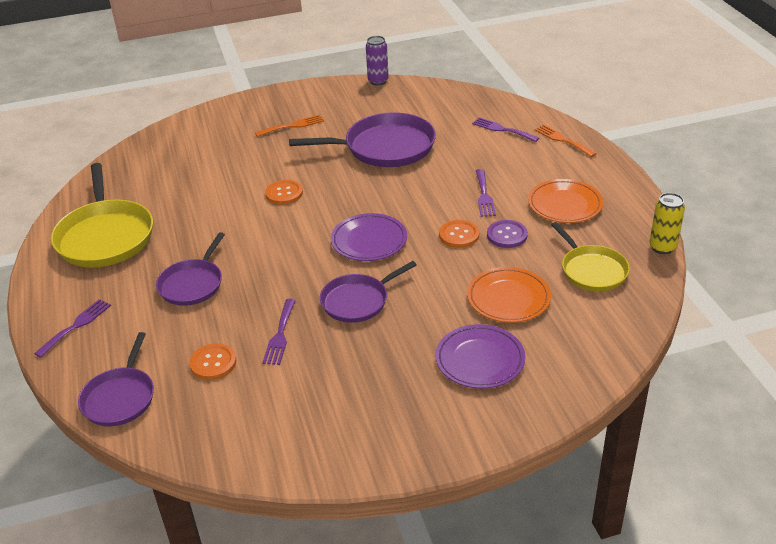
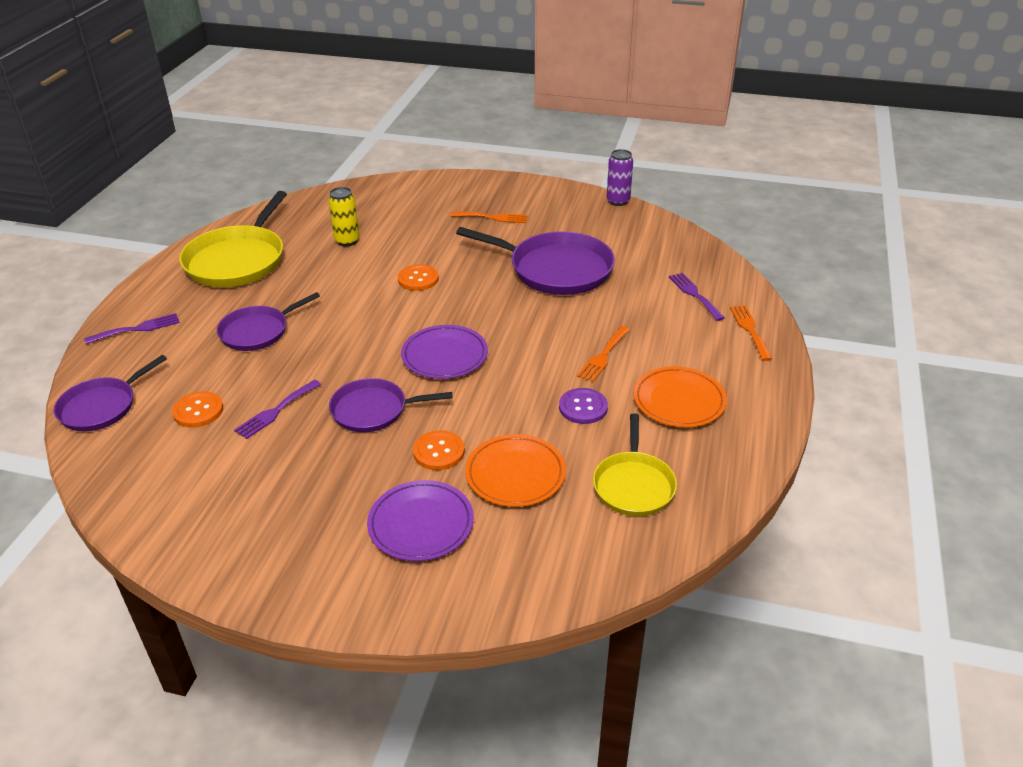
camera: 30 degrees right, 0 degrees up
(459, 235) = (535, 386): orange button -> orange button (439, 452)
(484, 195) = (603, 356): purple fork -> orange fork
(662, 247) = (741, 496): yellow can -> yellow can (347, 241)

